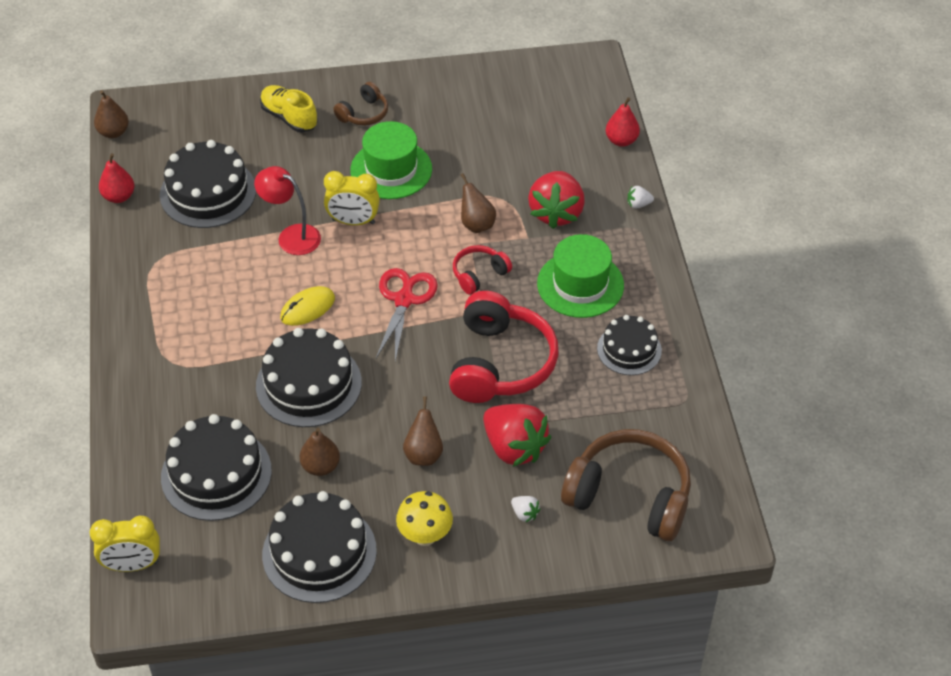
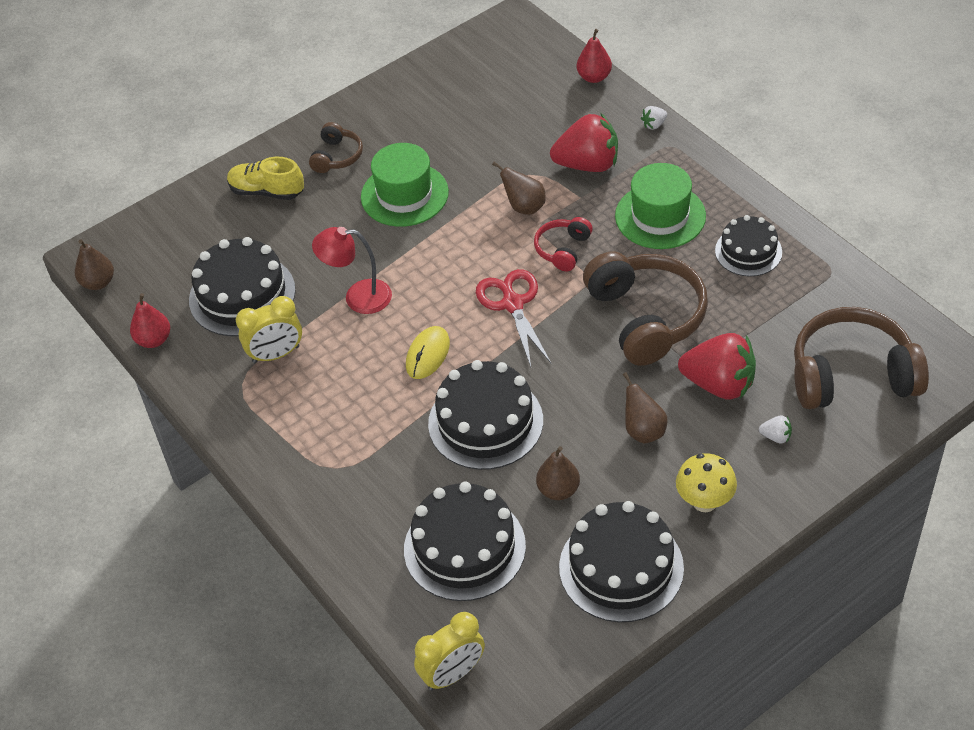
camera: 25 degrees left, 0 degrees up
(353, 221) = (407, 257): yellow clock -> yellow clock (276, 354)
(500, 363) = (645, 317): red headphones -> brown headphones
(556, 213) = (588, 164): red strawberry -> red strawberry turned 75 degrees counterclockwise

